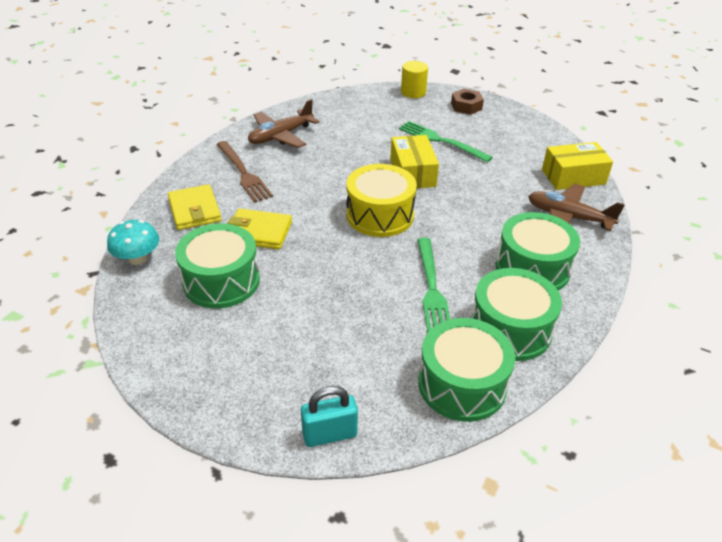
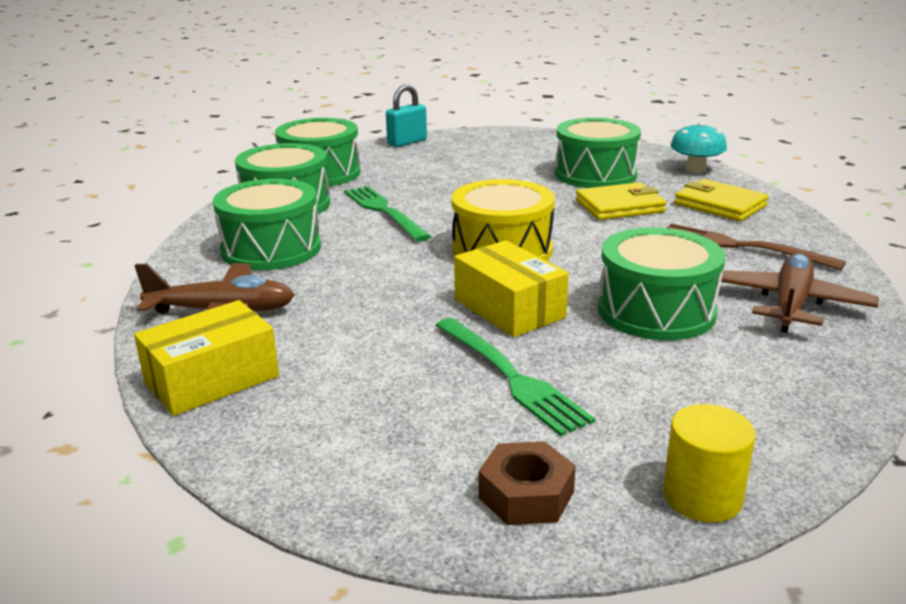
camera: 155 degrees right, 15 degrees down
(345, 150) = (656, 311): none -> green drum
(440, 140) = (512, 378): green fork -> green fork turned 45 degrees clockwise

